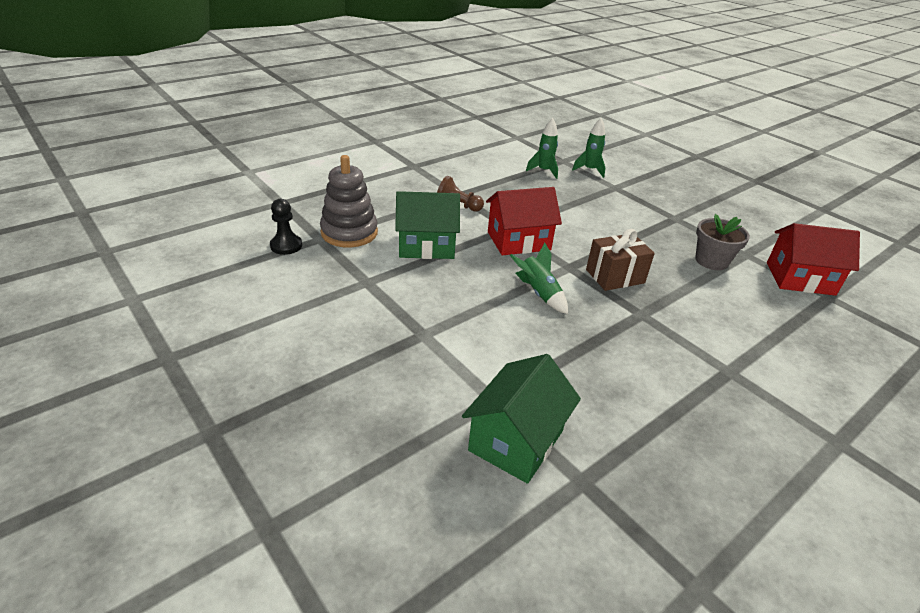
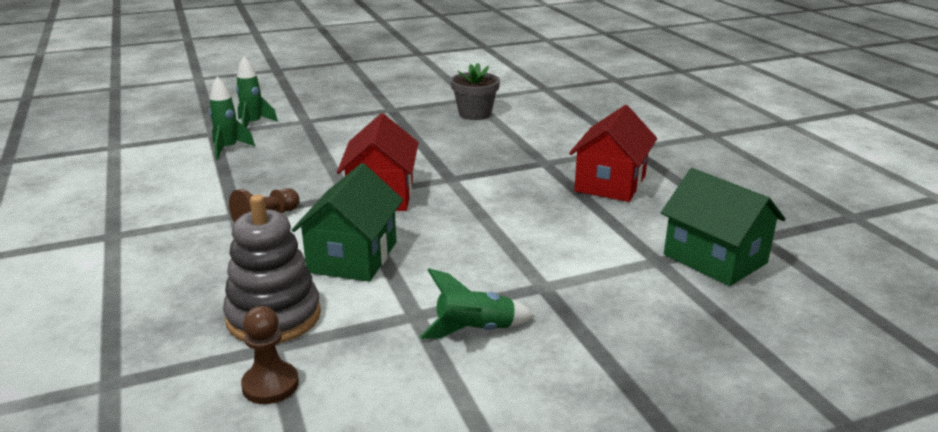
camera: 70 degrees left, 10 degrees down
(286, 246) = (270, 385): black pawn -> brown pawn
(538, 293) = (491, 204): green rocket -> green rocket (475, 330)
(615, 276) = (479, 160): brown gift -> none
(800, 278) = (517, 90): red house -> red house (610, 183)

